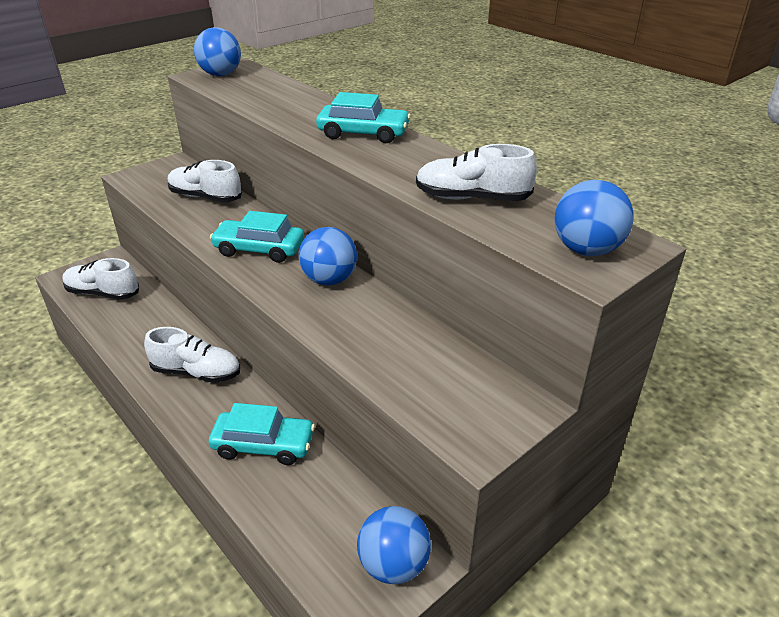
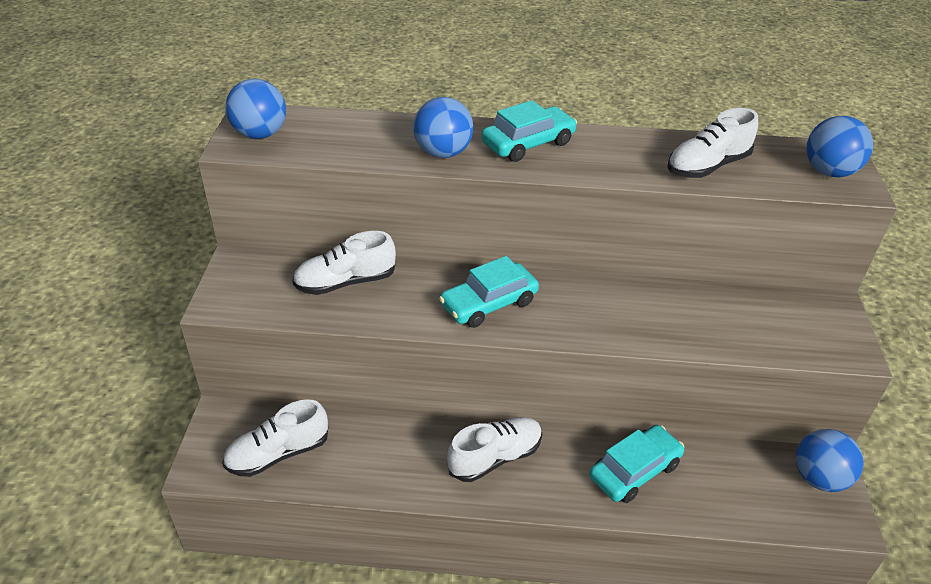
camera: 45 degrees left, 5 degrees up
(329, 280) = (587, 296): blue ball -> blue ball (443, 153)

